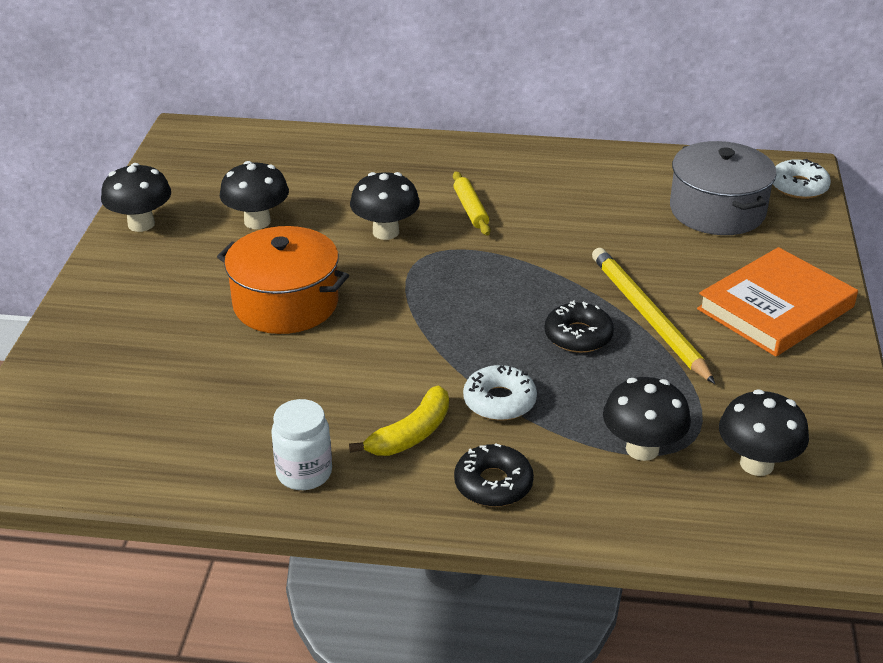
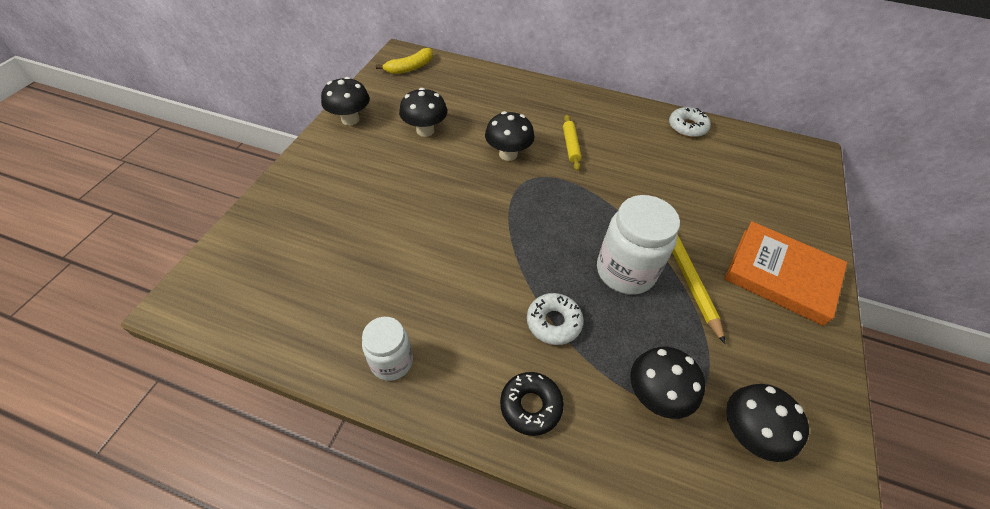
camera: 10 degrees right, 15 degrees up
(285, 303) = (424, 201): orange pot -> none
(411, 434) = (480, 340): yellow banana -> yellow banana (410, 68)
(578, 335) = (625, 271): black donut -> white jar
(717, 210) = (747, 177): grey pot -> none
(775, 308) = (781, 275): orange book -> orange book turned 60 degrees clockwise
(798, 186) = (810, 167): white donut -> white donut (687, 127)

